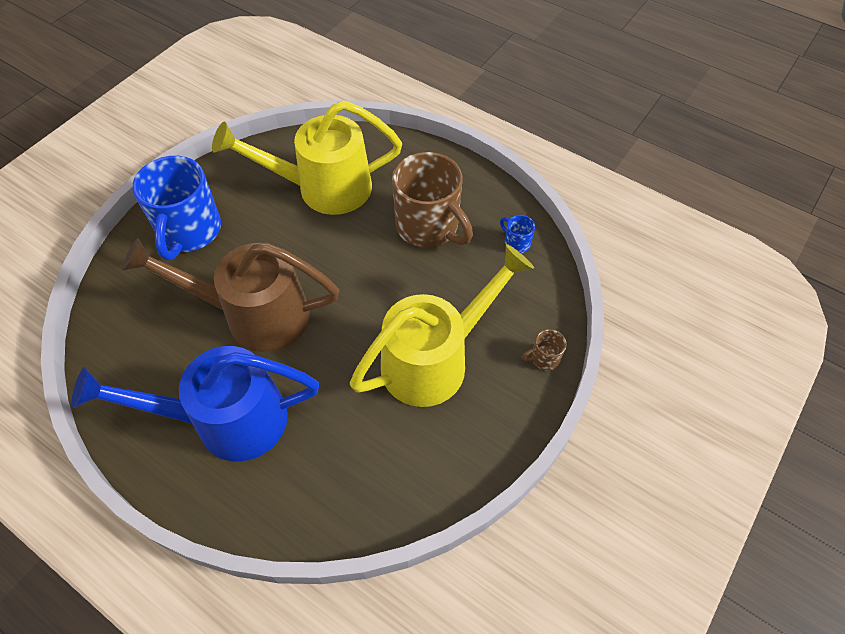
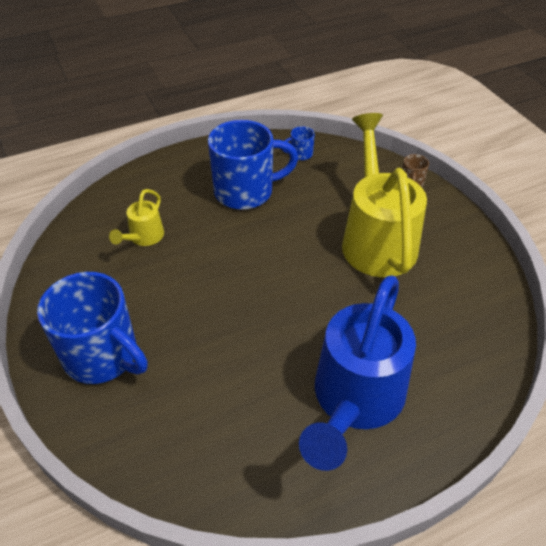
camera: 60 degrees left, 10 degrees down
(254, 315) = (250, 338): brown watering can -> none
(323, 188) = (144, 237): yellow watering can -> yellow watering can, size x0.46
(429, 227) = (246, 191): brown mug -> blue mug

